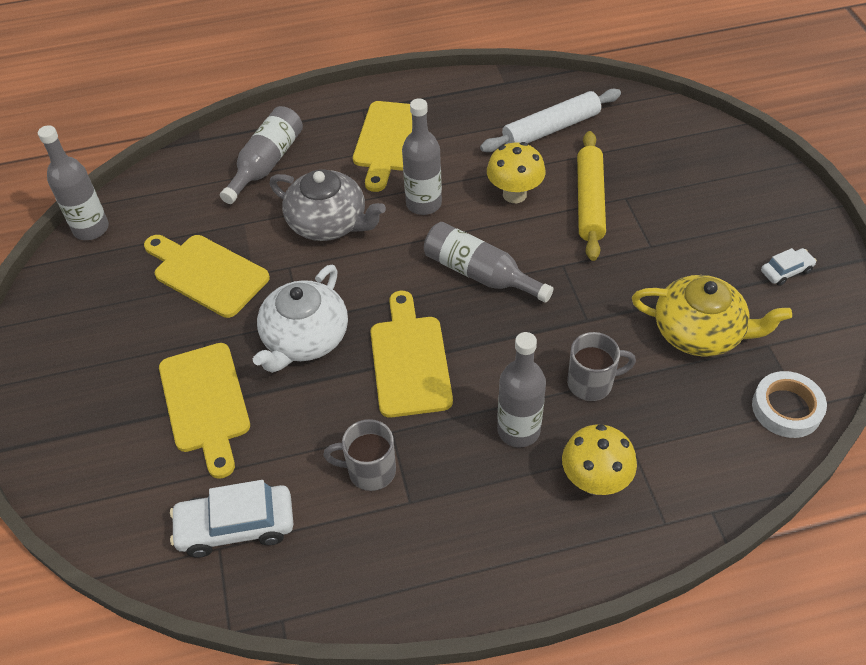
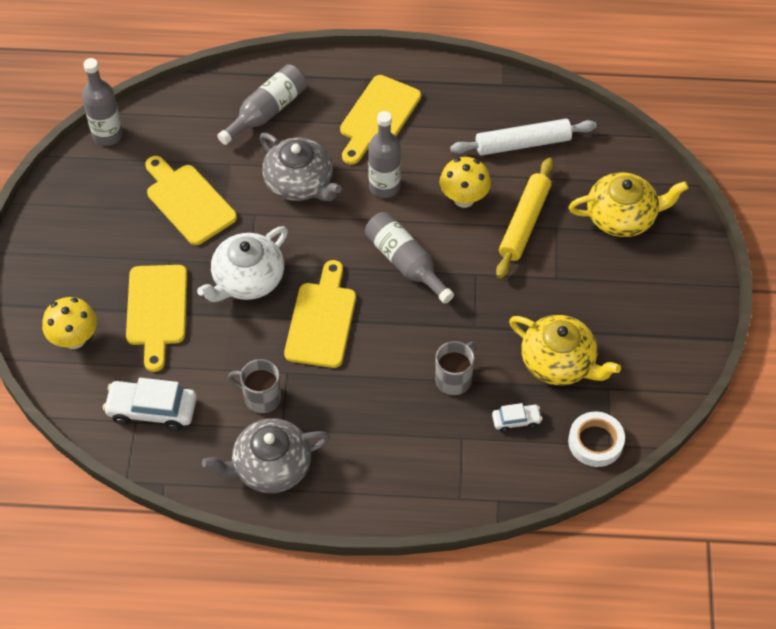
camera: 15 degrees right, 5 degrees up
(414, 555) = (270, 467): none -> grey teapot
(518, 430) = (382, 399): grey bottle -> none
(591, 383) = (454, 379): grey mug -> grey mug turned 60 degrees counterclockwise
(594, 481) = (422, 453): yellow mushroom -> yellow mushroom (74, 339)
(687, 170) = (622, 217): none -> yellow teapot
(786, 271) = (657, 331): white car -> white car (516, 420)

